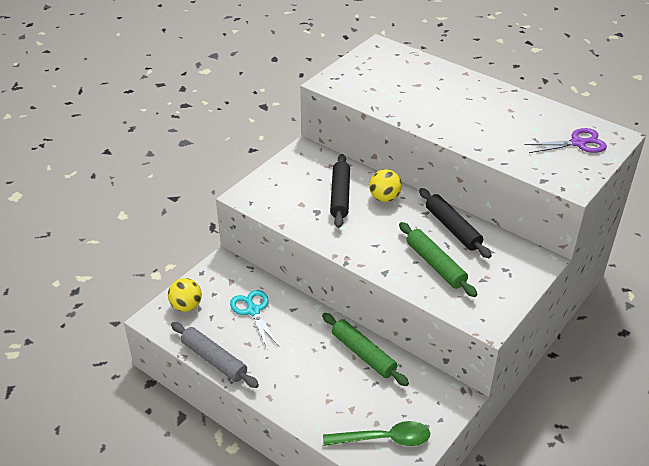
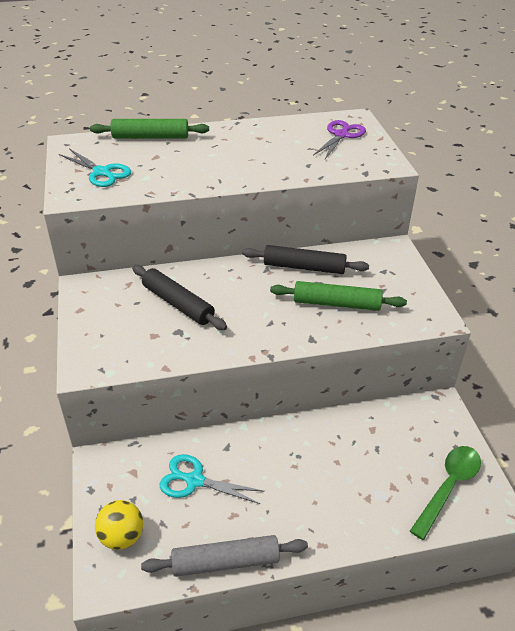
camera: 50 degrees left, 0 degrees up
(363, 354) = (335, 433): green rolling pin -> green rolling pin (150, 137)
(368, 77) = (102, 172): none -> turquoise scissors
(384, 198) = (217, 280): yellow ball -> none

